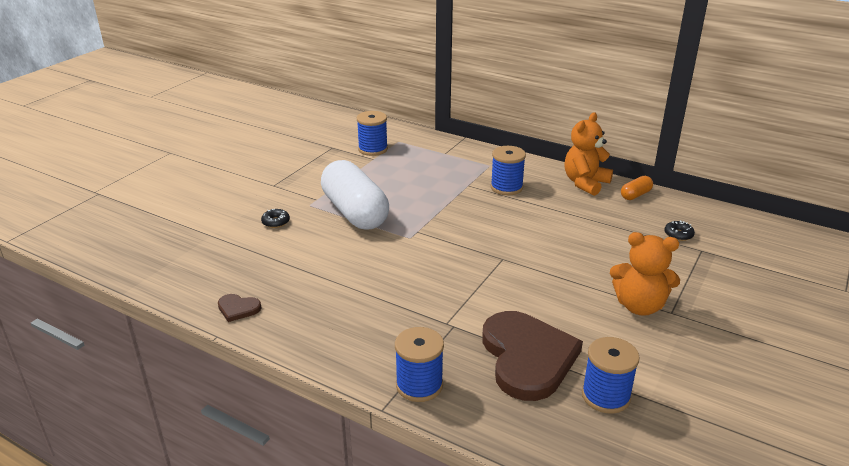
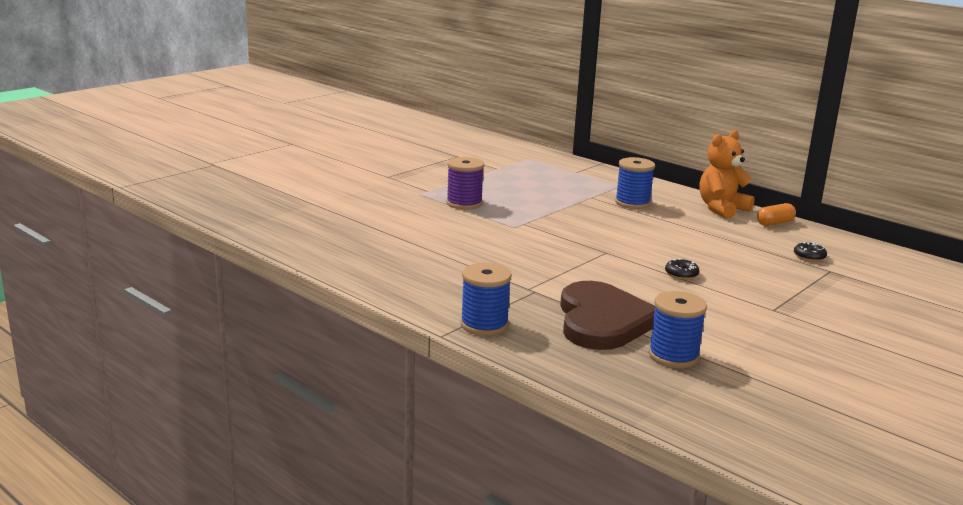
camera: 10 degrees right, 10 degrees down
(238, 308) = (324, 254): brown heart -> none
(276, 222) = (381, 202): black donut -> black donut (681, 274)
(355, 212) = (464, 203): white capsule -> purple spool
(373, 149) = (500, 161): blue spool -> none
(639, 306) = (740, 301): orange teddy bear -> none

